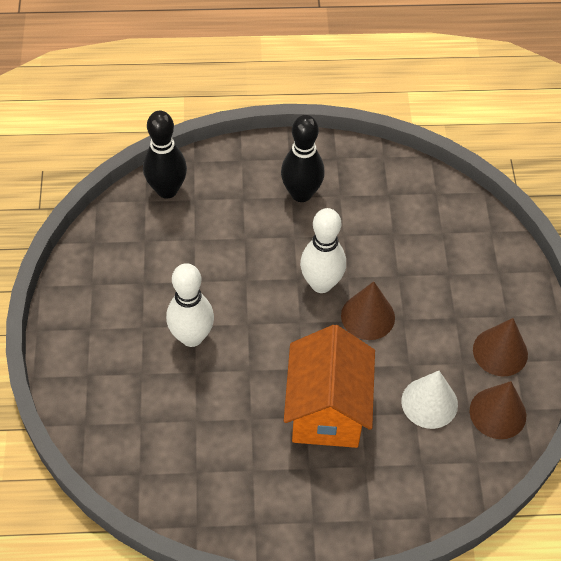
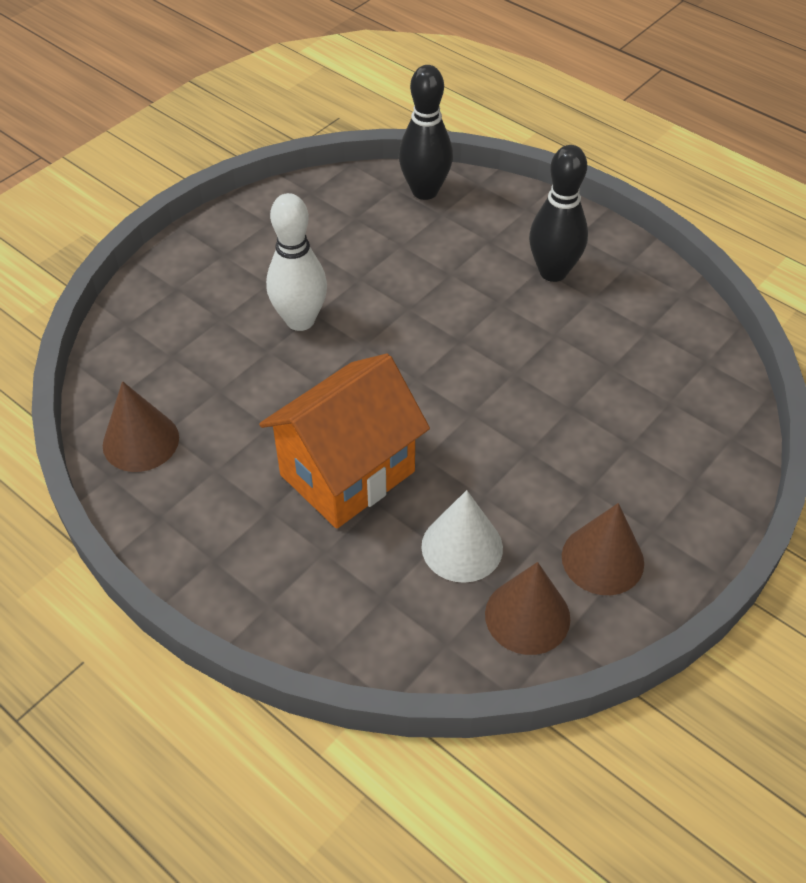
camera: 45 degrees right, 5 degrees down
(321, 284) = (478, 360): white bowling pin -> none
(368, 316) = (492, 421): brown cone -> brown cone (141, 441)

